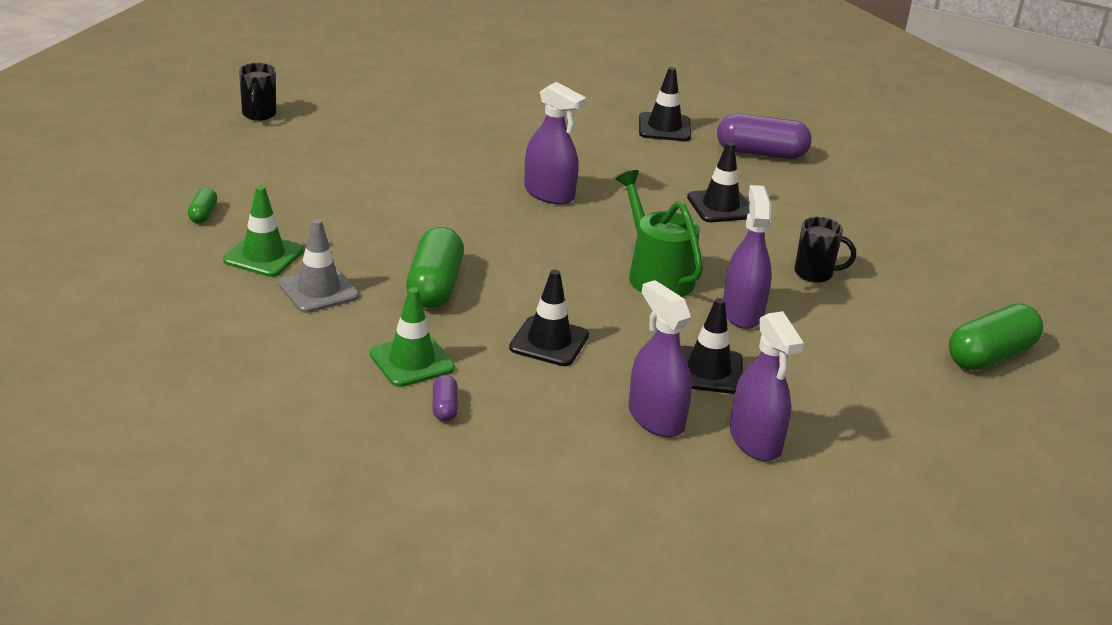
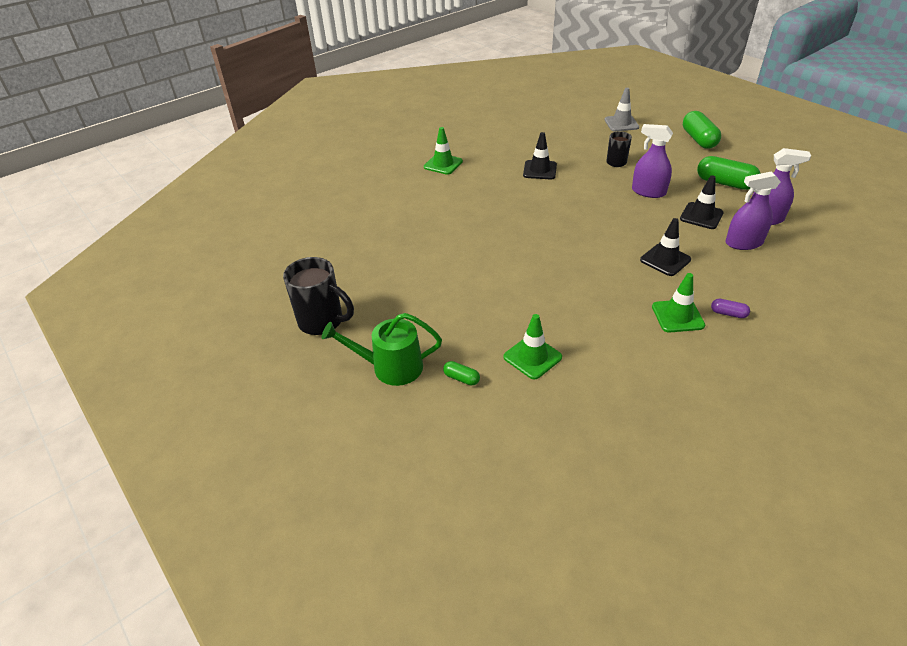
camera: 60 degrees left, 10 degrees up
(259, 115) = (322, 322): black mug -> black mug, size x1.68
(318, 290) = (586, 339): grey traffic cone -> grey traffic cone (621, 123)
(435, 286) = (594, 288): green capsule -> green capsule (725, 183)
(549, 193) = (501, 221): purple spray bottle -> none
(656, 275) = (604, 208): green watering can -> green watering can (391, 367)
(664, 127) = (443, 164): black traffic cone -> green traffic cone
(761, 153) = (489, 144): purple capsule -> none

